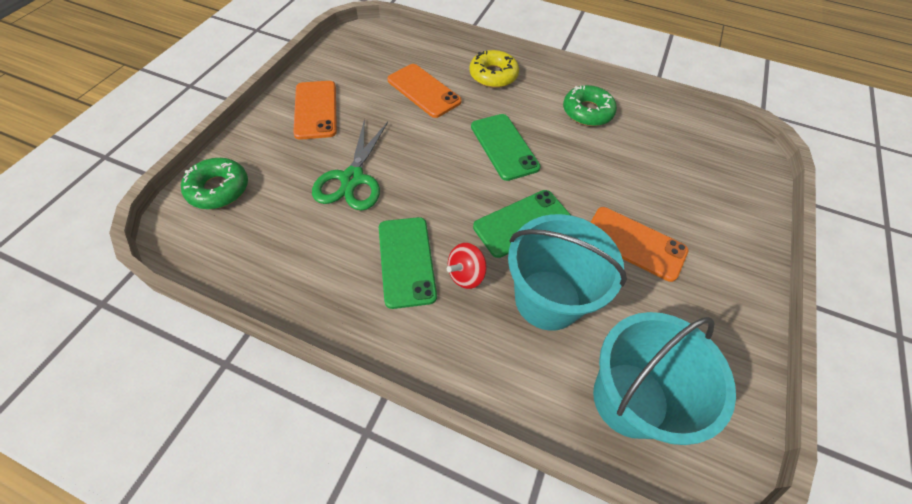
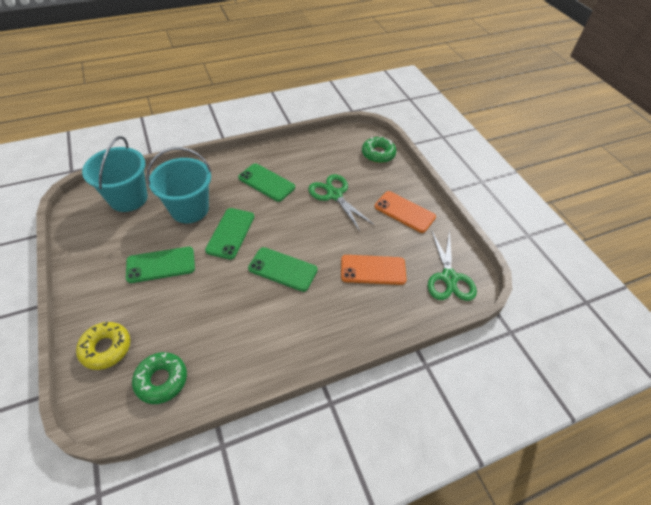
camera: 135 degrees right, 5 degrees down
(373, 47) = (449, 278): none -> green scissors
(466, 275) = (235, 194): red spinning top -> none
(493, 75) = (350, 322): yellow donut -> yellow donut (106, 348)
(587, 112) = (255, 344): green donut -> green donut (161, 380)
(634, 243) = (161, 265): orange phone -> green phone

